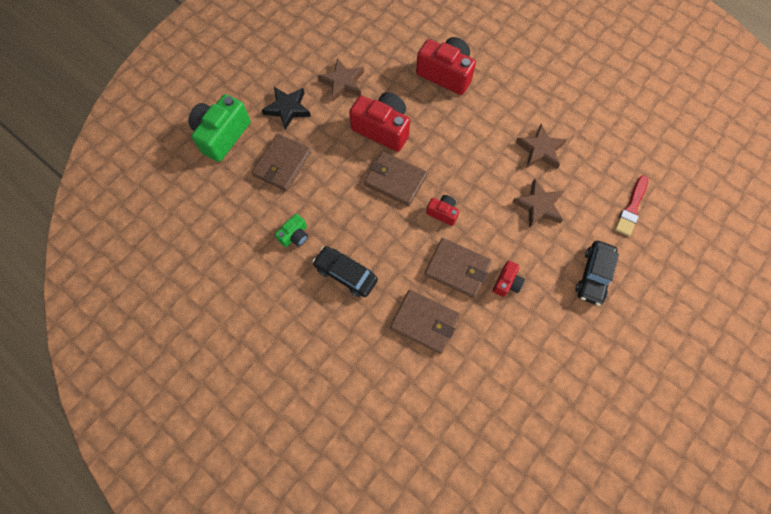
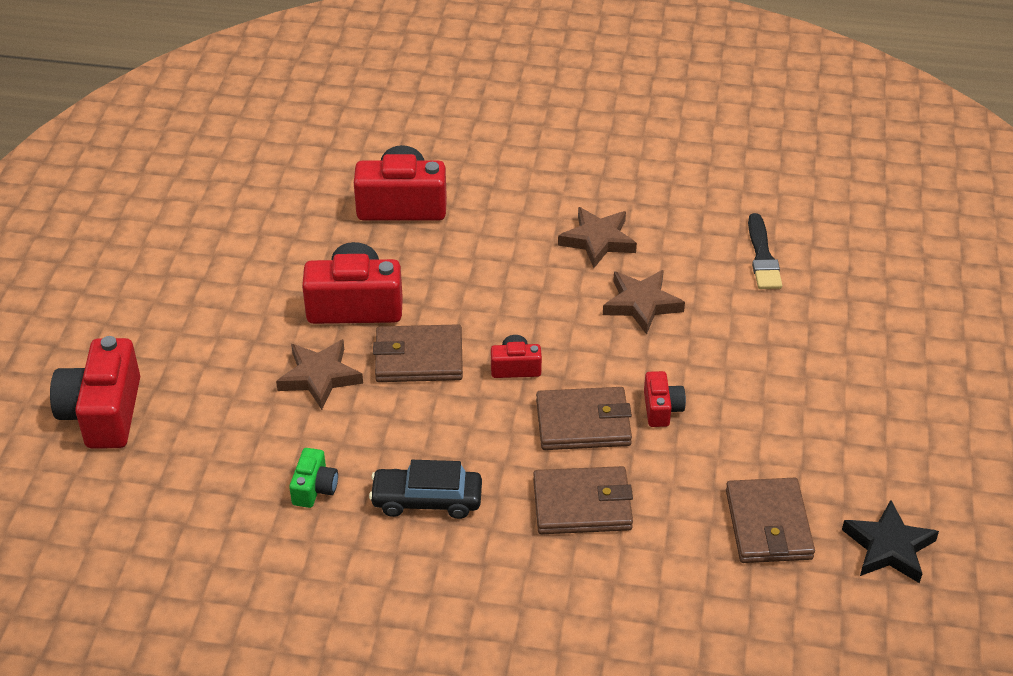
camera: 30 degrees left, 25 degrees down
(222, 135) = (103, 413): green camera -> red camera
(282, 164) = (230, 409): brown wallet -> brown wallet (768, 524)
(288, 109) = (188, 338): black star -> black star (889, 547)
(342, 83) = (252, 272): brown star -> brown star (319, 377)
(593, 275) = (768, 350): black car -> none
(631, 208) = (762, 256): red brush -> black brush

